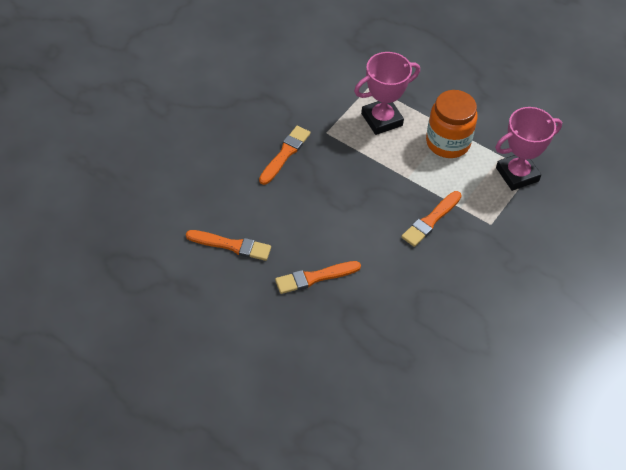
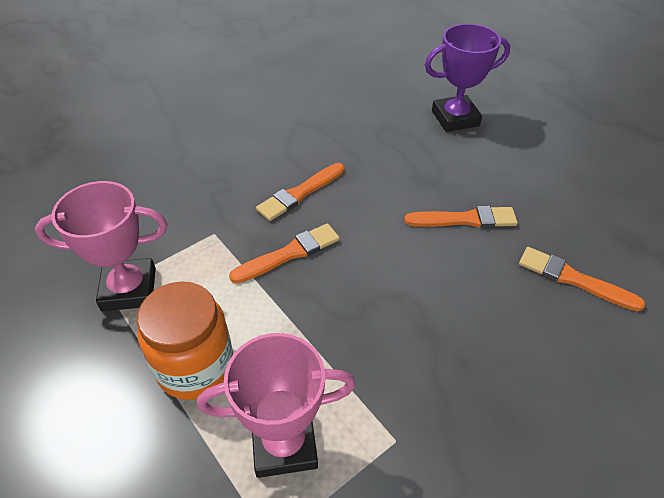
camera: 160 degrees left, 5 degrees down
(285, 154) = (480, 411): orange brush -> orange brush (300, 193)
(344, 394) = (455, 118): none -> purple trophy

